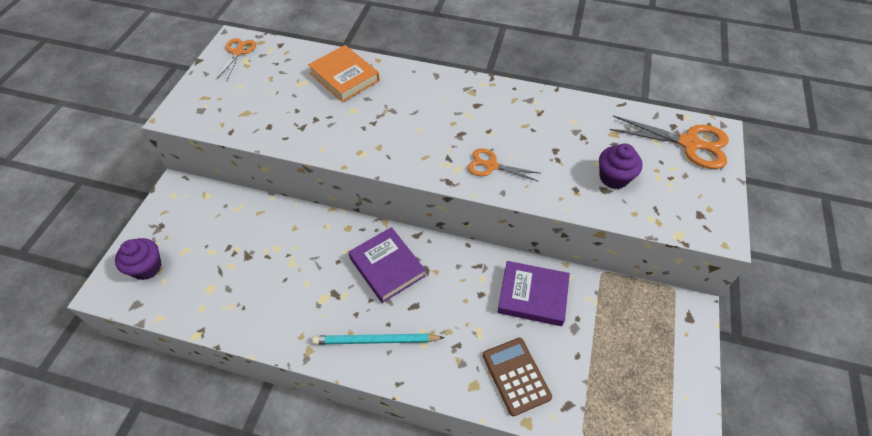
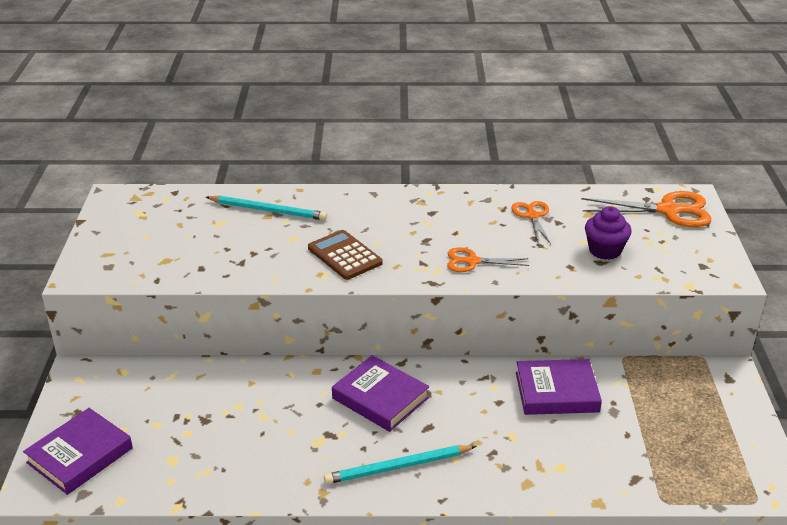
camera: 15 degrees left, 20 degrees down
(147, 267) = (80, 455): purple cupcake -> purple book
(238, 52) = (126, 206): orange scissors -> orange scissors (532, 216)
(344, 77) = (268, 210): orange book -> turquoise pencil
(516, 376) = (569, 465): brown calculator -> brown calculator (345, 255)

